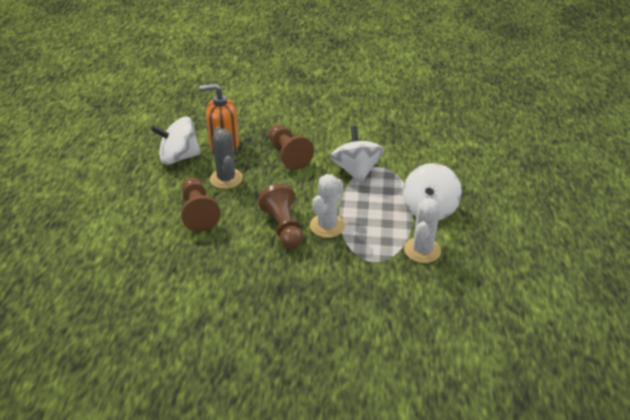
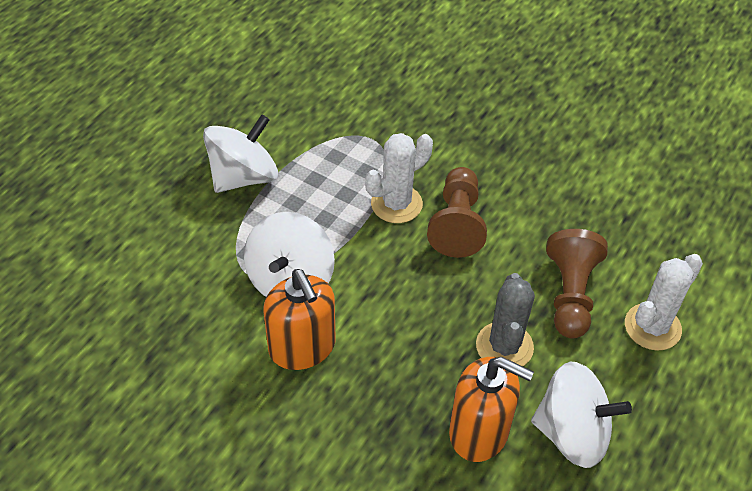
camera: 155 degrees left, 10 degrees up
(288, 155) = (377, 358): brown pawn -> none
(327, 148) = (302, 347): none -> orange soap dispenser
(422, 250) = (303, 129): white cactus -> white cactus (652, 327)

